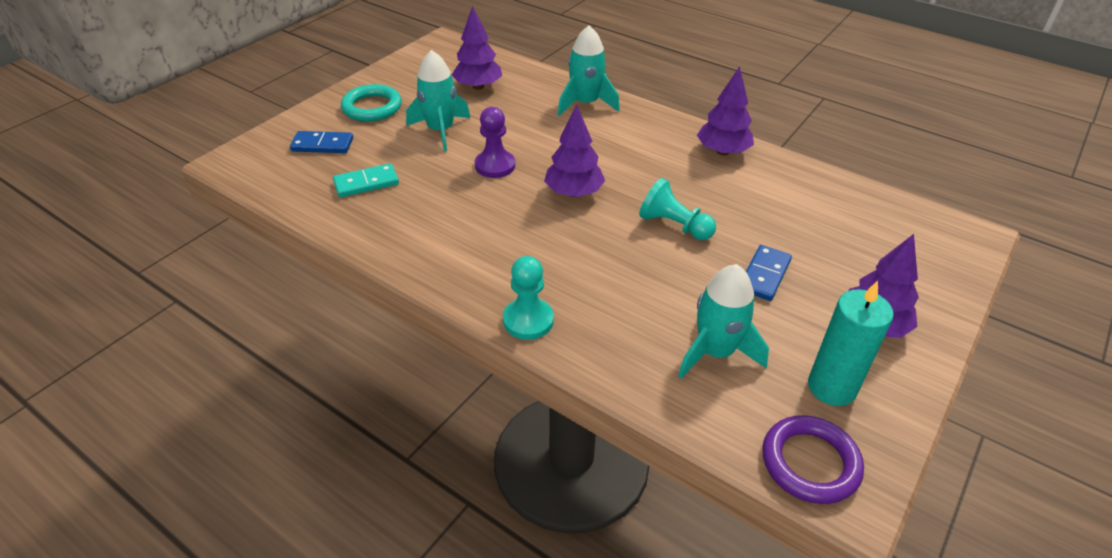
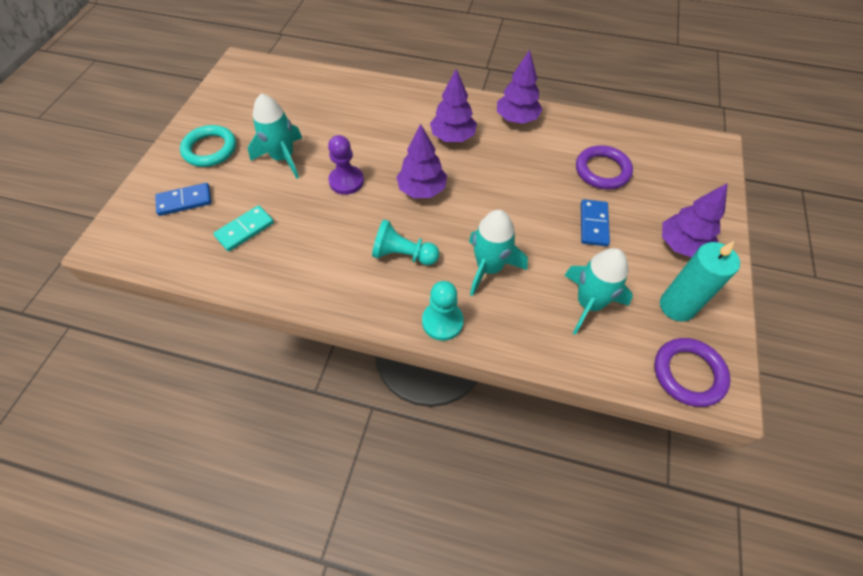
camera: 20 degrees left, 15 degrees up
(478, 86) = (293, 104): purple tree -> purple tree (452, 137)
(586, 104) = (391, 99): turquoise rocket -> turquoise rocket (489, 268)
(674, 225) = (511, 199): turquoise pawn -> turquoise pawn (403, 254)
(804, 225) = (602, 170): none -> purple ring

